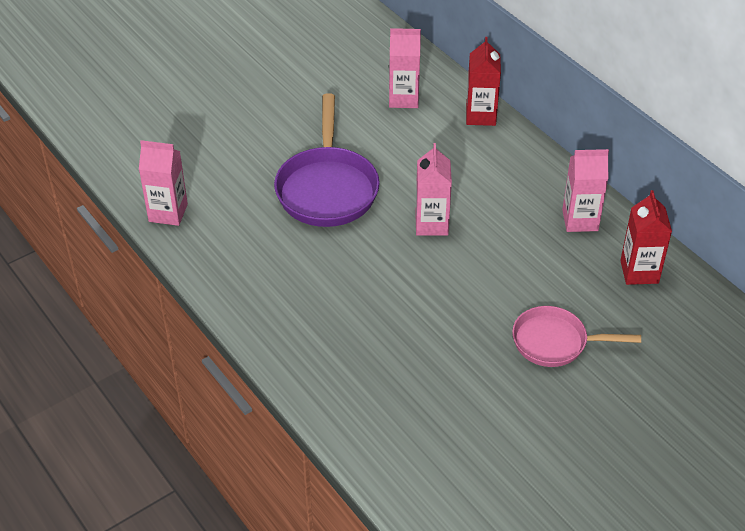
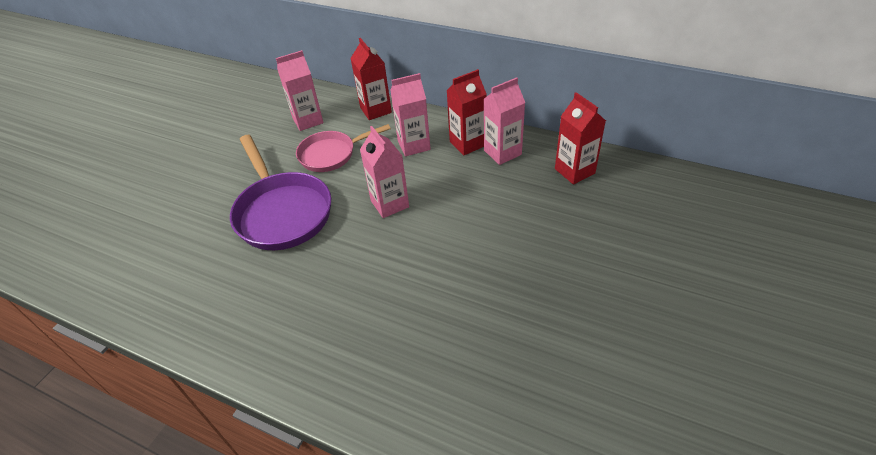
camera: 25 degrees left, 0 degrees up
(168, 213) = (136, 298): pink carton -> pink carton (414, 145)
(551, 195) = (467, 143): none -> red carton
(555, 342) = (557, 255): pink pan -> pink pan (331, 154)

